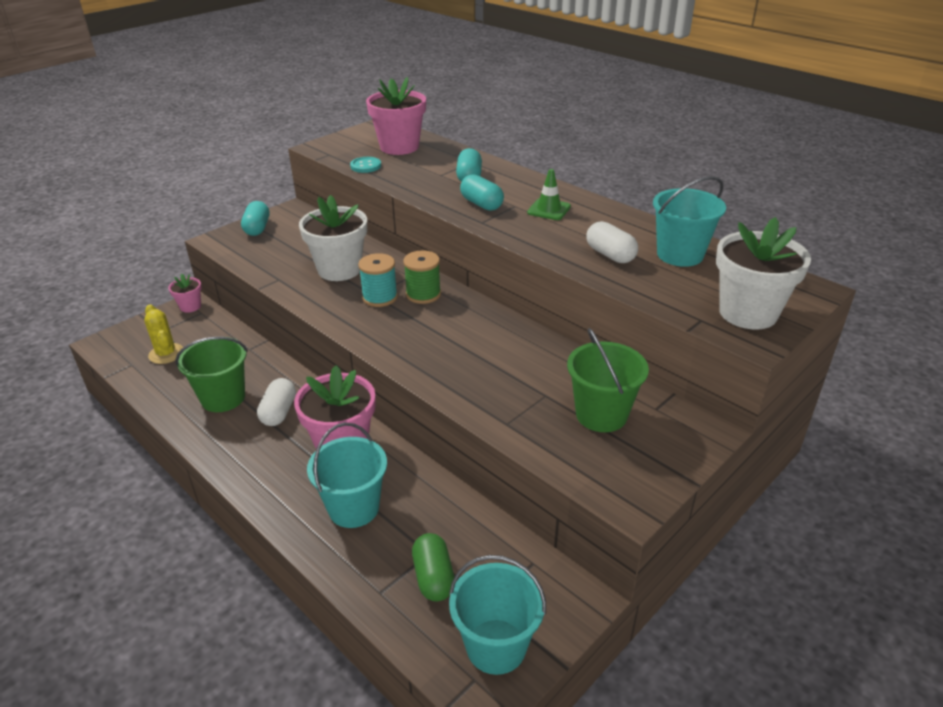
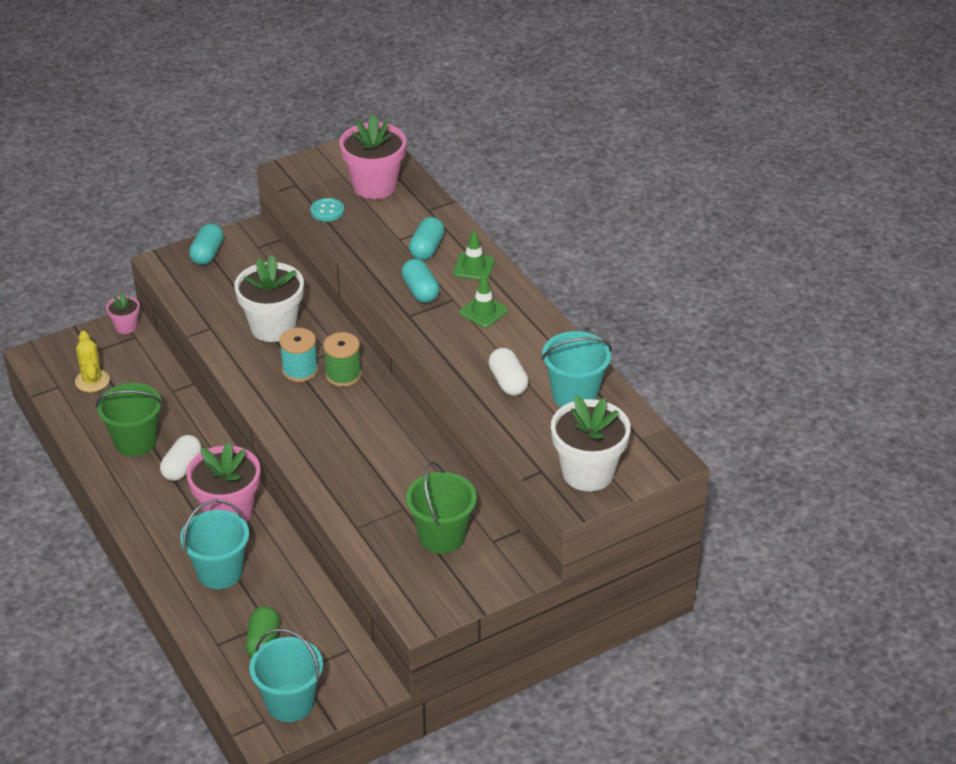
camera: 15 degrees right, 5 degrees up
(518, 183) = (474, 267): none -> green traffic cone

